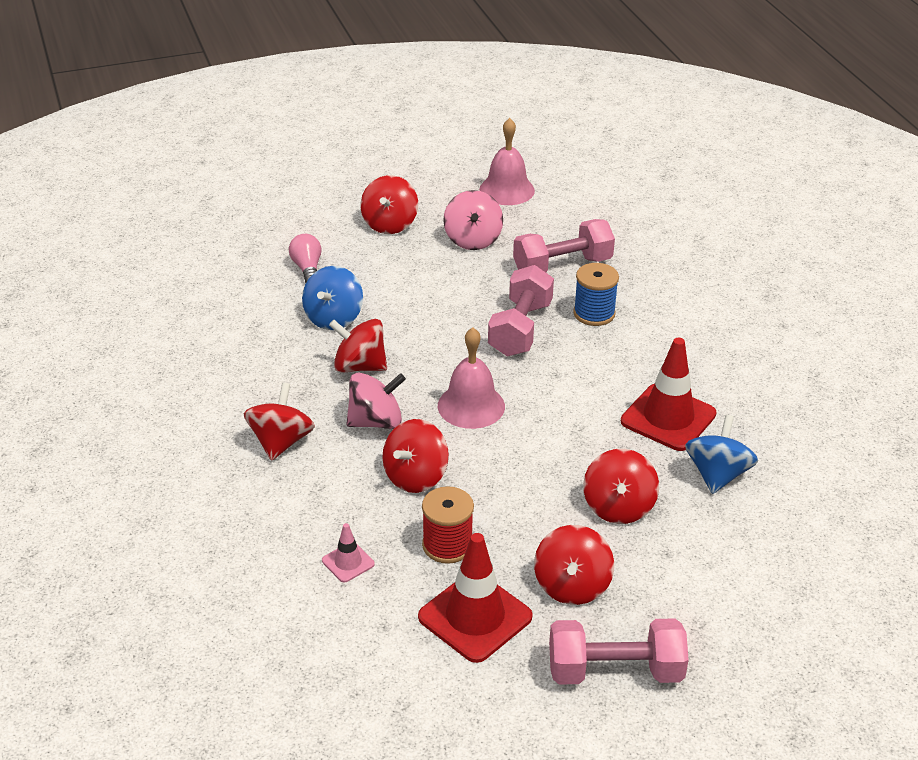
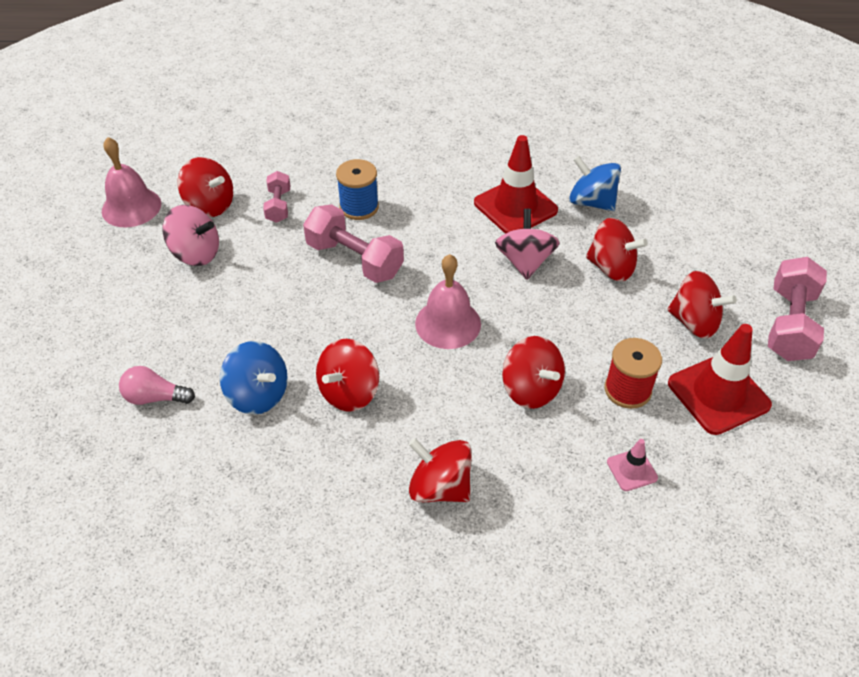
camera: 70 degrees left, 10 degrees up
(376, 421) = (440, 400): pink spinning top -> pink spinning top (525, 261)
(390, 224) = (123, 308): red spinning top -> red spinning top (210, 205)
(562, 266) = (278, 206): pink dumbbell -> pink dumbbell, size x0.57

